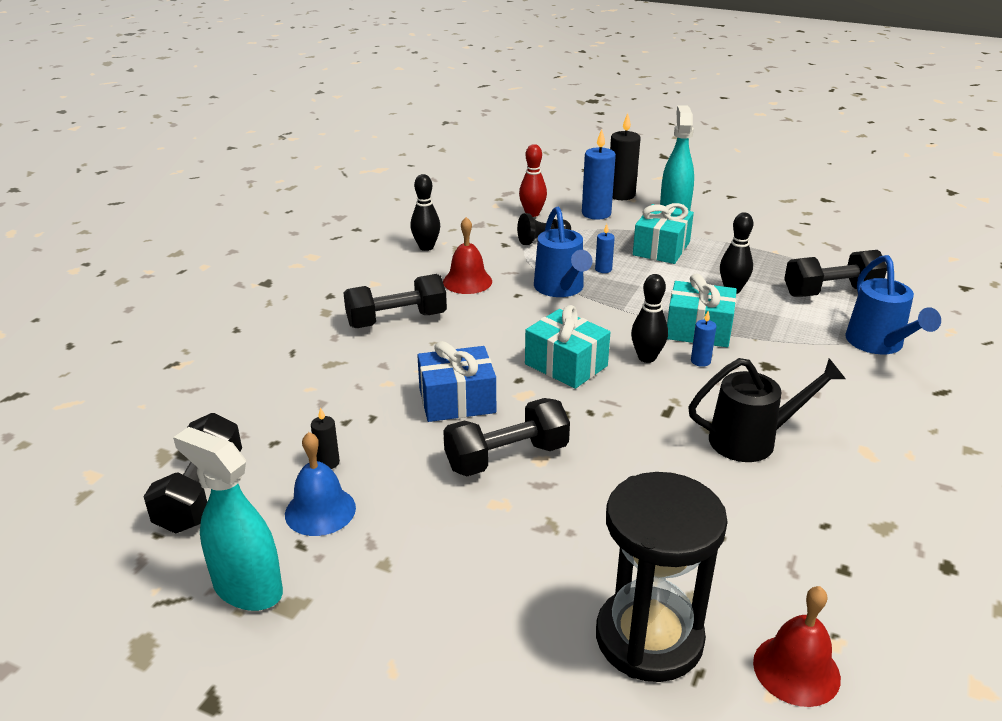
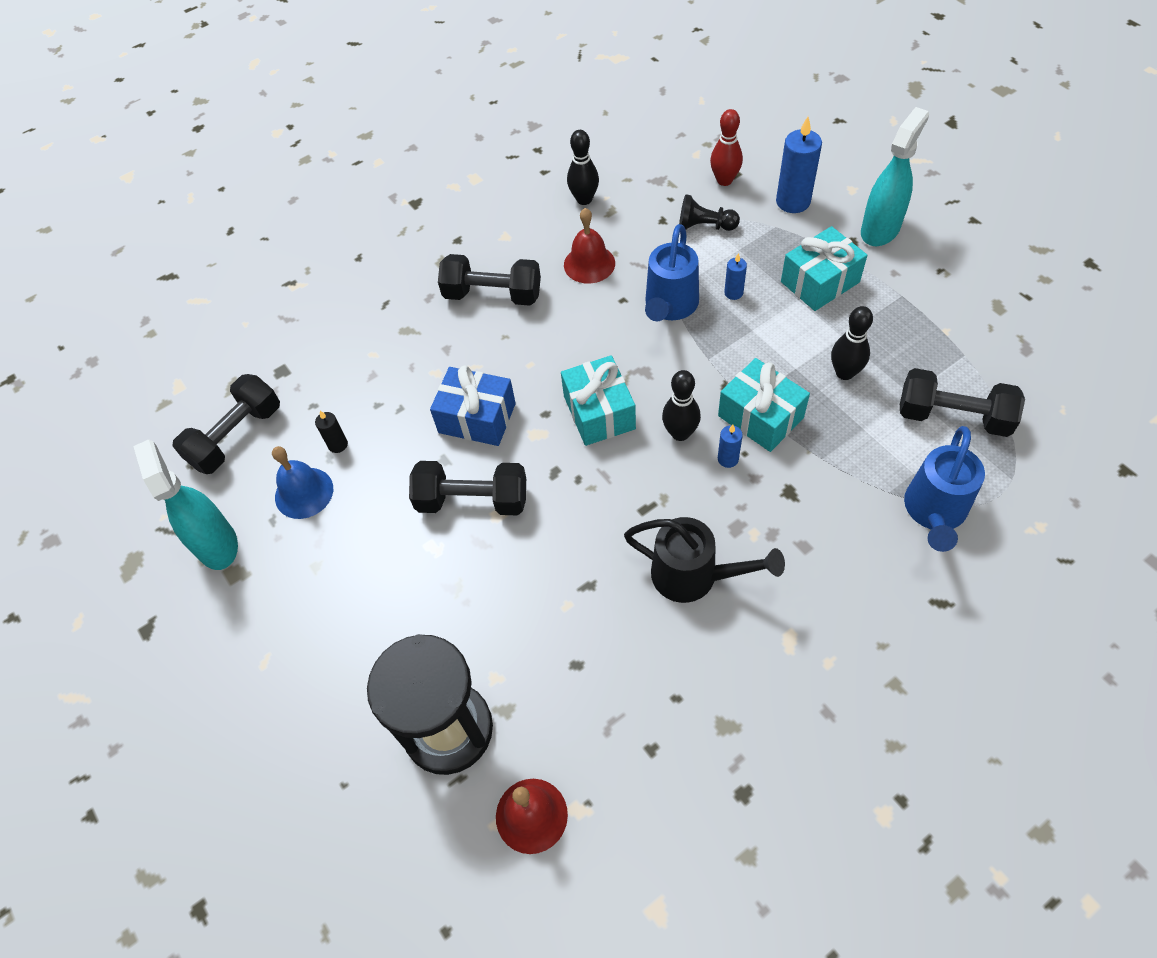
camera: 35 degrees right, 25 degrees up
(621, 195) = (845, 178): black candle -> none

